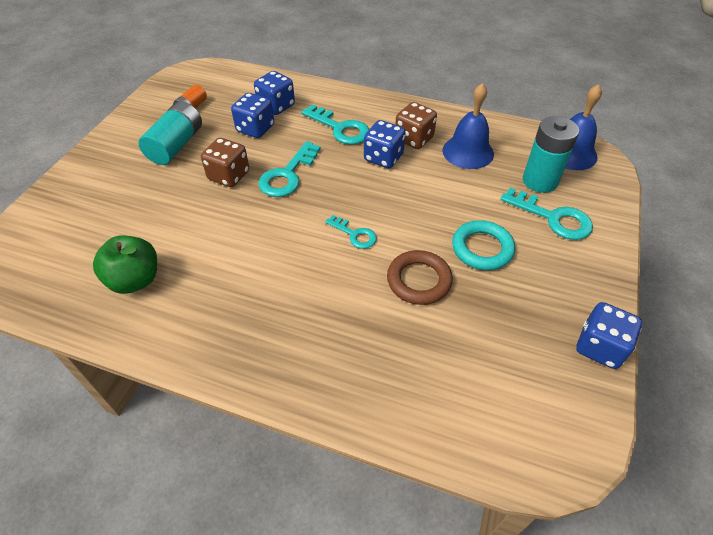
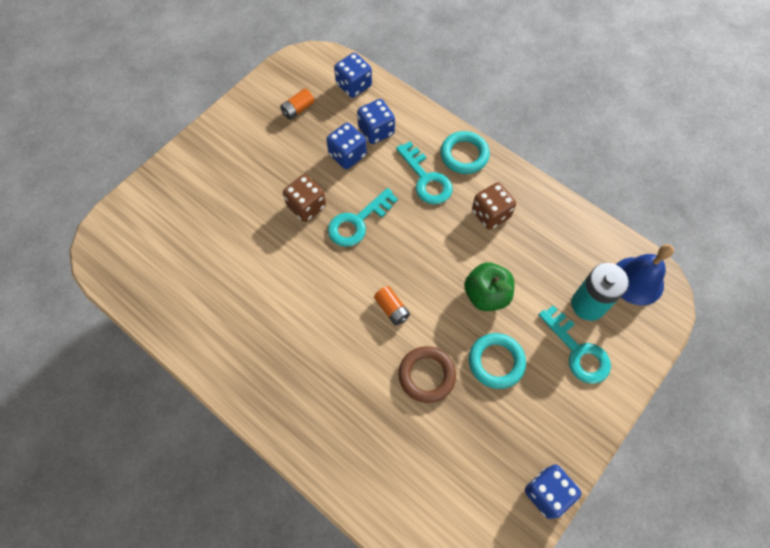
camera: 20 degrees right, 15 degrees up
(135, 280) = (202, 295): green apple -> green apple (486, 295)
(176, 145) = (271, 155): turquoise battery -> none
(355, 234) = (392, 309): turquoise key -> orange battery
(367, 104) = (464, 155): none -> turquoise ring
(383, 158) = (452, 228): blue dice -> blue dice (354, 85)
(468, 152) = (535, 247): blue bell -> none

